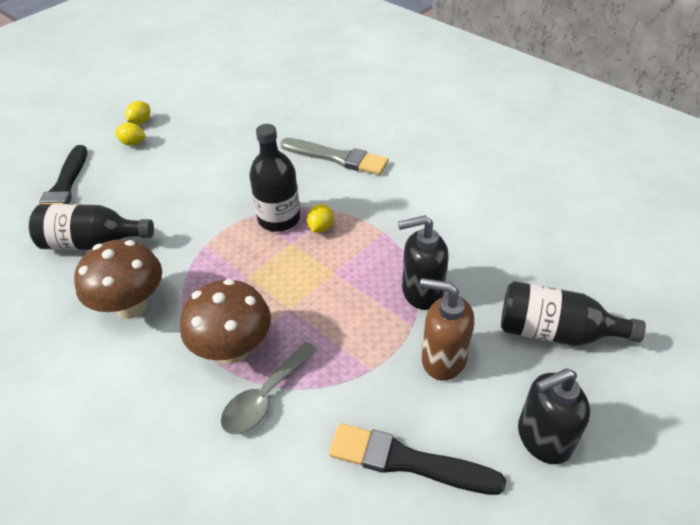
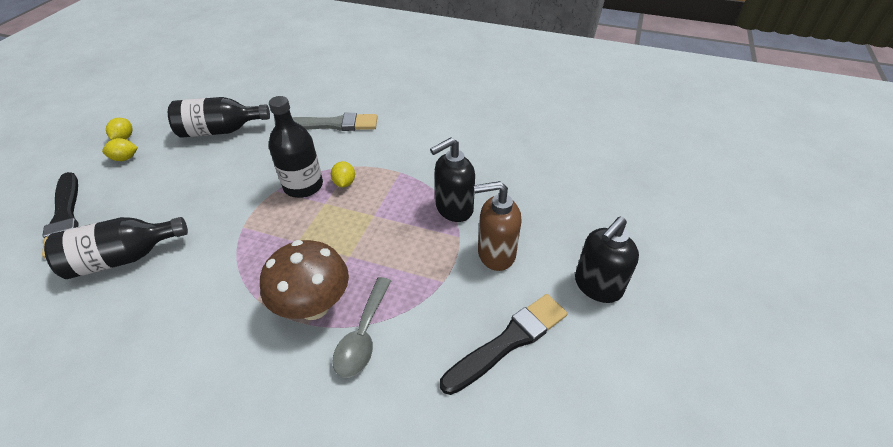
camera: 25 degrees left, 0 degrees up
(131, 306) = (193, 302): brown mushroom -> none
(408, 461) = (508, 341): black brush -> black brush turned 150 degrees clockwise
(555, 332) = (567, 207): black bottle -> black bottle (220, 131)

